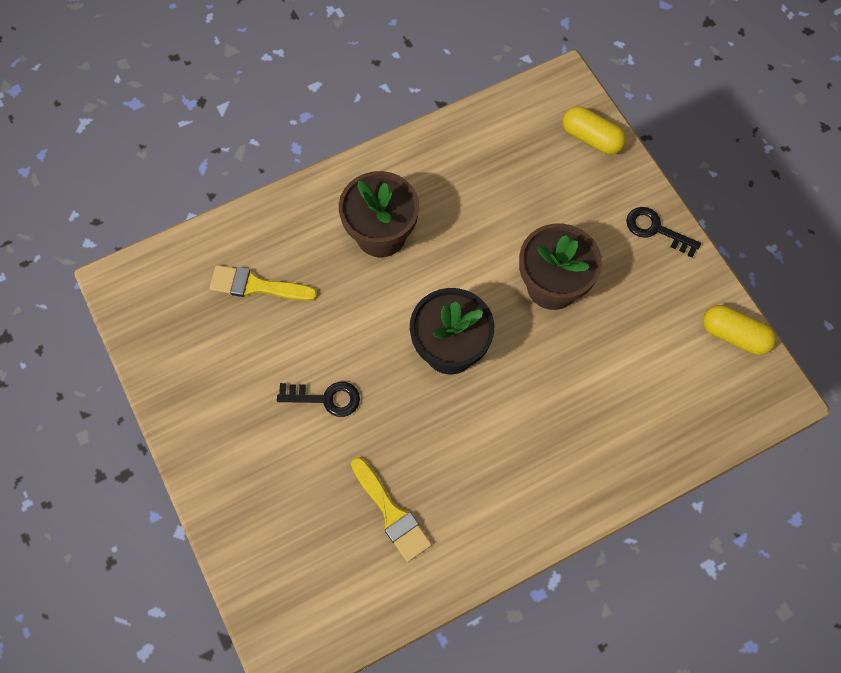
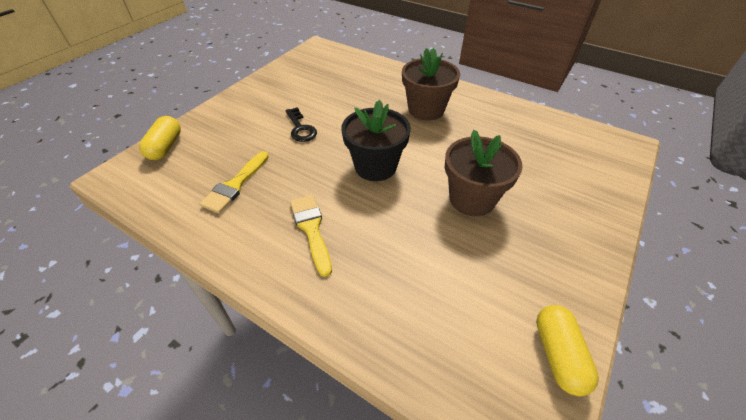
camera: 60 degrees right, 20 degrees down
(256, 286) = (351, 81): yellow brush -> yellow brush (311, 229)
(591, 138) = (608, 173): yellow capsule -> yellow capsule (165, 147)
(656, 230) = (587, 243): black key -> none

